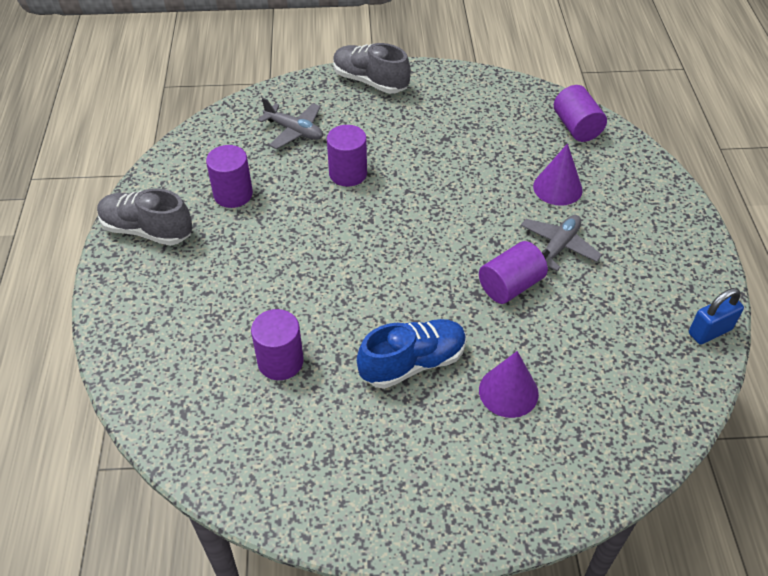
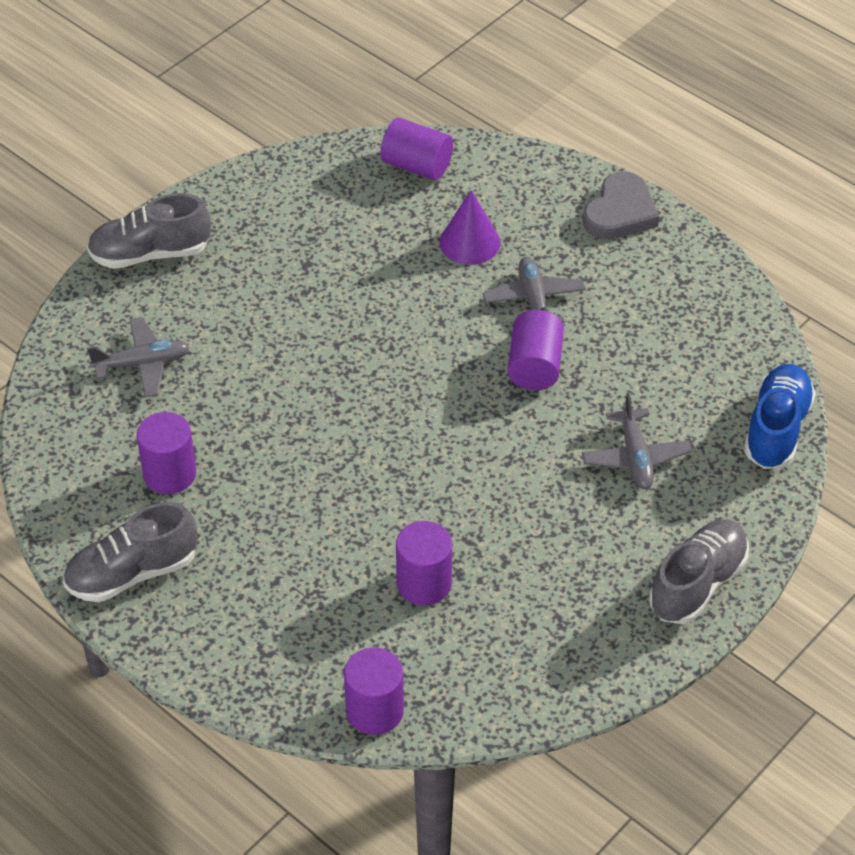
camera: 45 degrees left, 0 degrees up
(348, 173) = (257, 369): purple cylinder -> purple cylinder (375, 710)
(413, 363) = (534, 495): blue shoe -> blue shoe (776, 429)
(449, 513) = (697, 583): none -> grey shoe
(508, 391) = (635, 457): purple cone -> grey plane
(682, 234) = (620, 212): none -> grey heart
(709, 331) = (728, 287): blue padlock -> none

